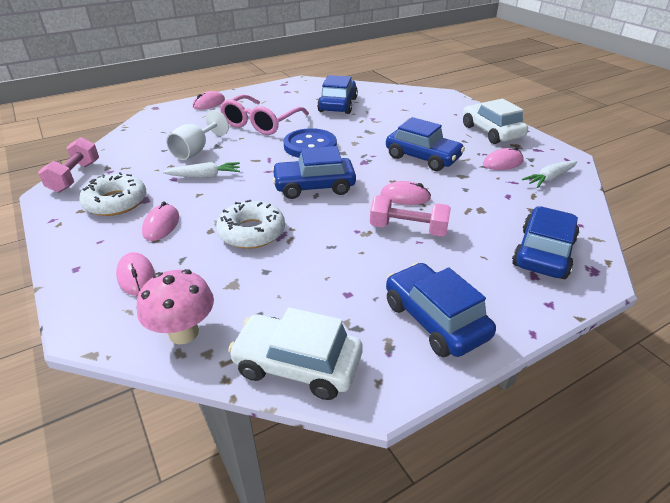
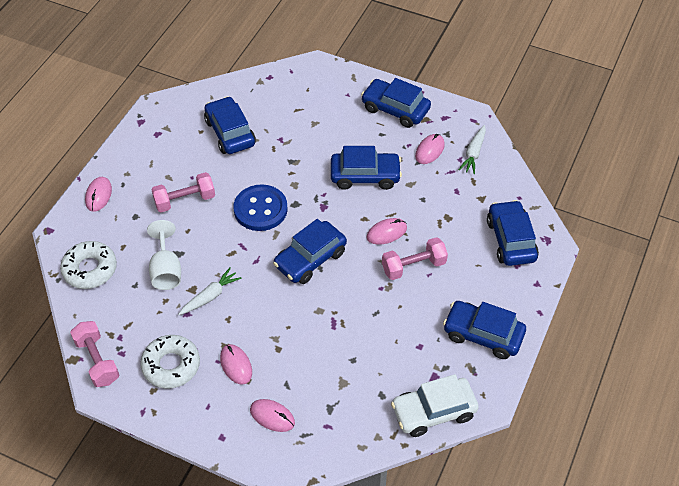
camera: 35 degrees left, 15 degrees up
(183, 333) = (350, 434): pink mushroom -> none
(252, 232) = (309, 332): white donut -> white donut (90, 269)
(261, 123) = (185, 200): pink glasses -> pink dumbbell
(491, 132) = (395, 109): white car -> blue car

